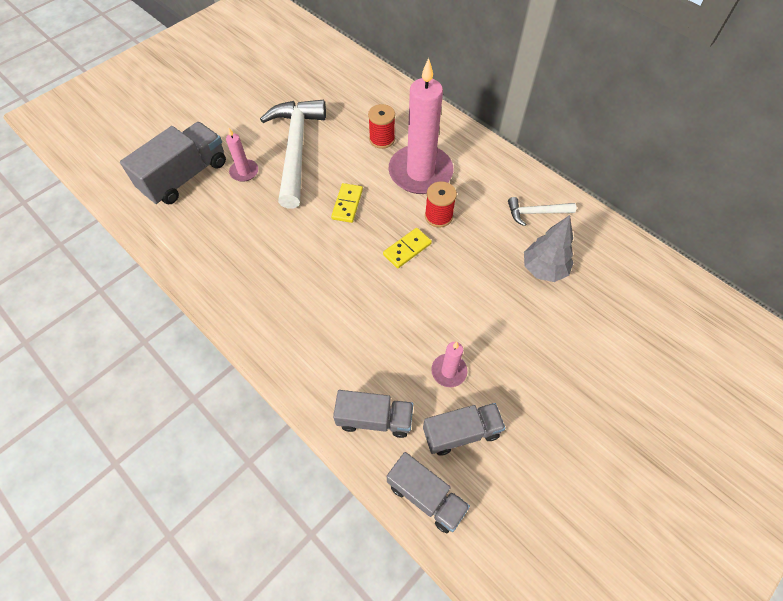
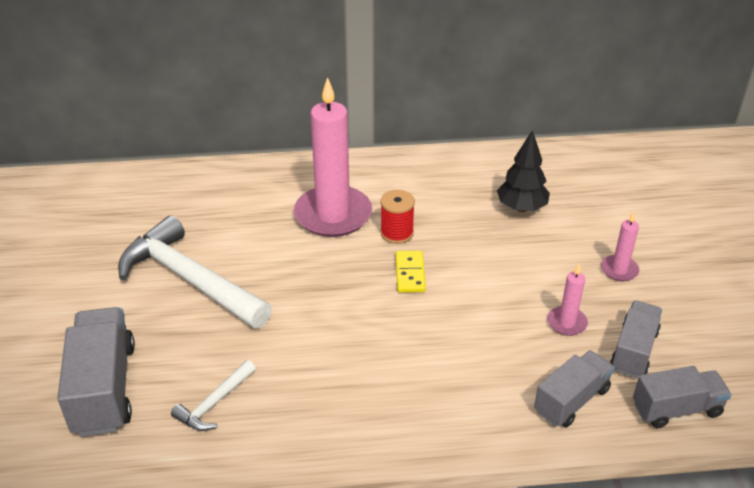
camera: 50 degrees left, 20 degrees down
(244, 172) = (165, 335): pink candle -> pink candle (619, 270)
(347, 204) = (309, 282): yellow domino -> none
(382, 139) = (260, 215): red spool -> none
(535, 213) = (460, 178): white hammer -> white hammer (214, 403)
(543, 269) = (521, 208): grey tree -> black tree

